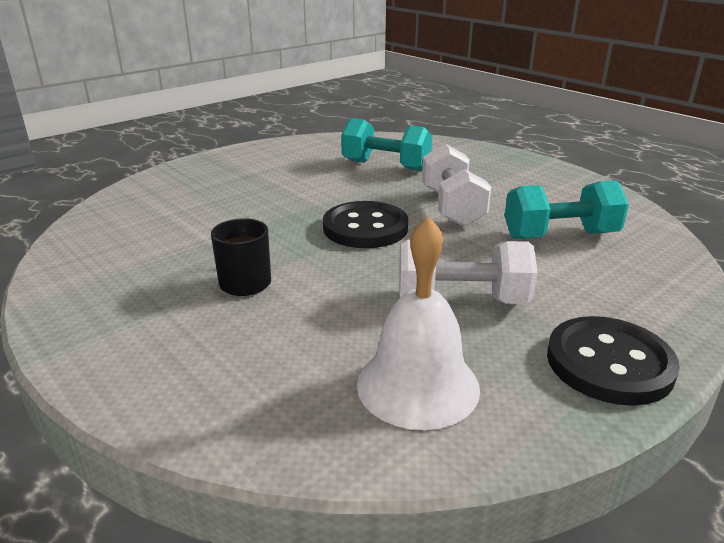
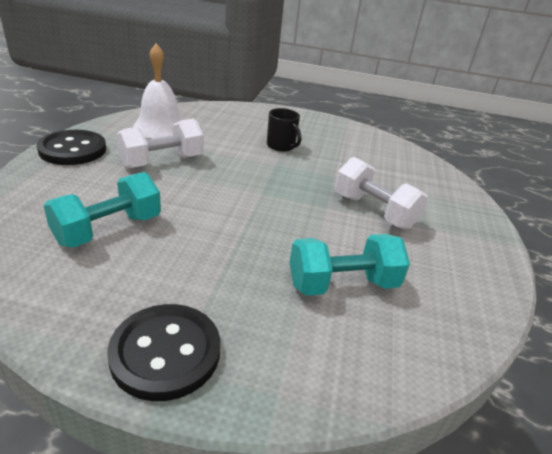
camera: 140 degrees right, 5 degrees up
(365, 228) = (265, 194): black button -> black button (166, 352)
(452, 207) = (220, 237): white dumbbell -> white dumbbell (374, 211)

